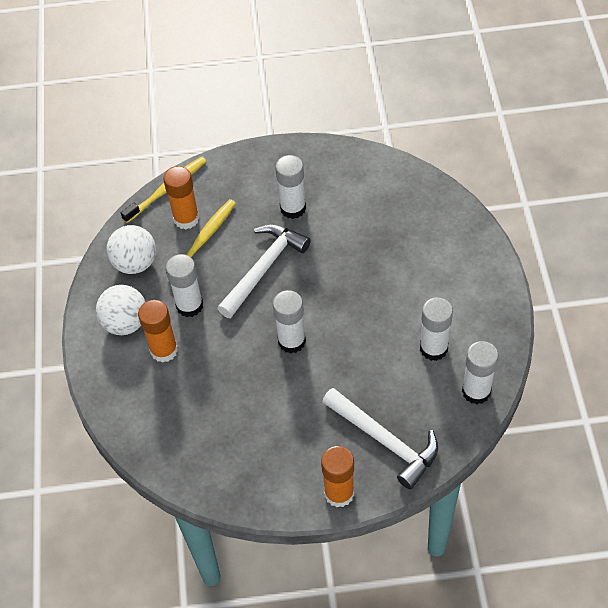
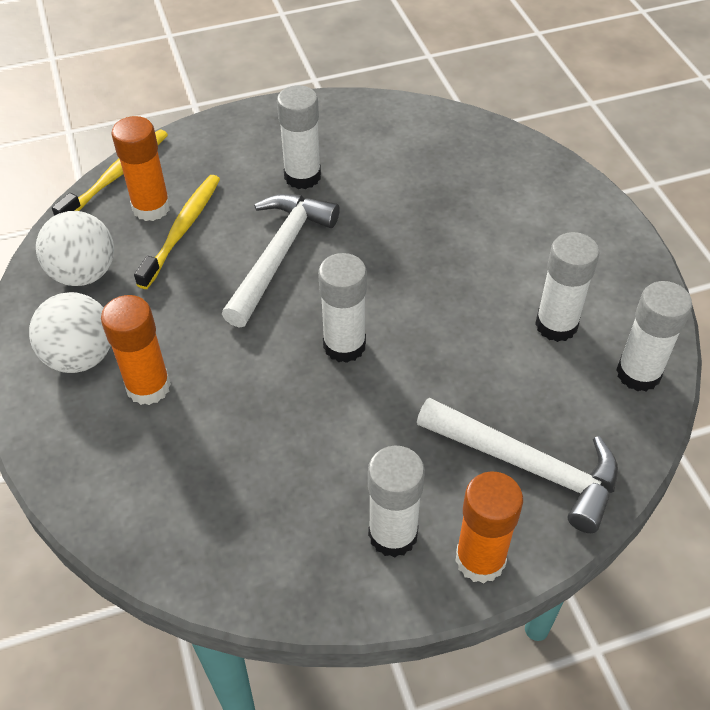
camera: 15 degrees left, 5 degrees down
(189, 305) = (177, 319): white glue stick -> white glue stick (393, 534)

